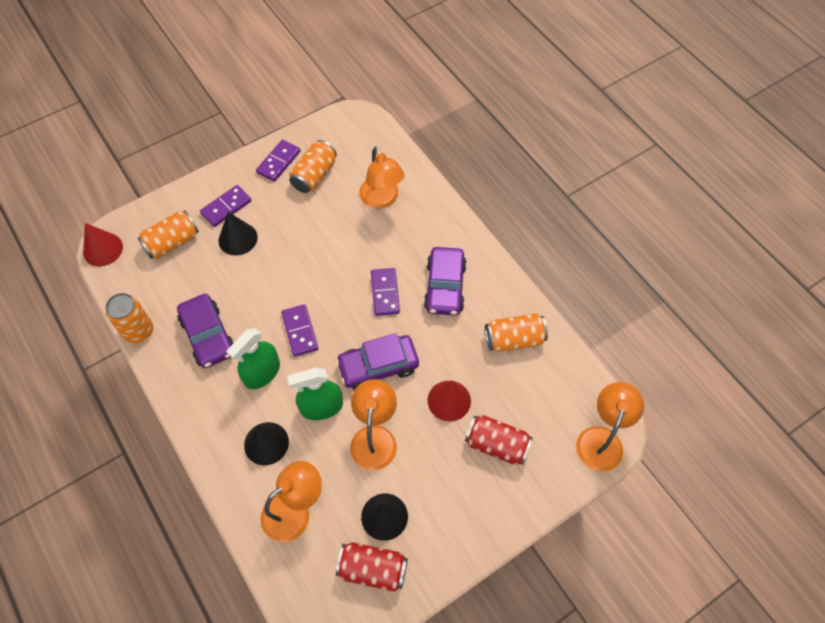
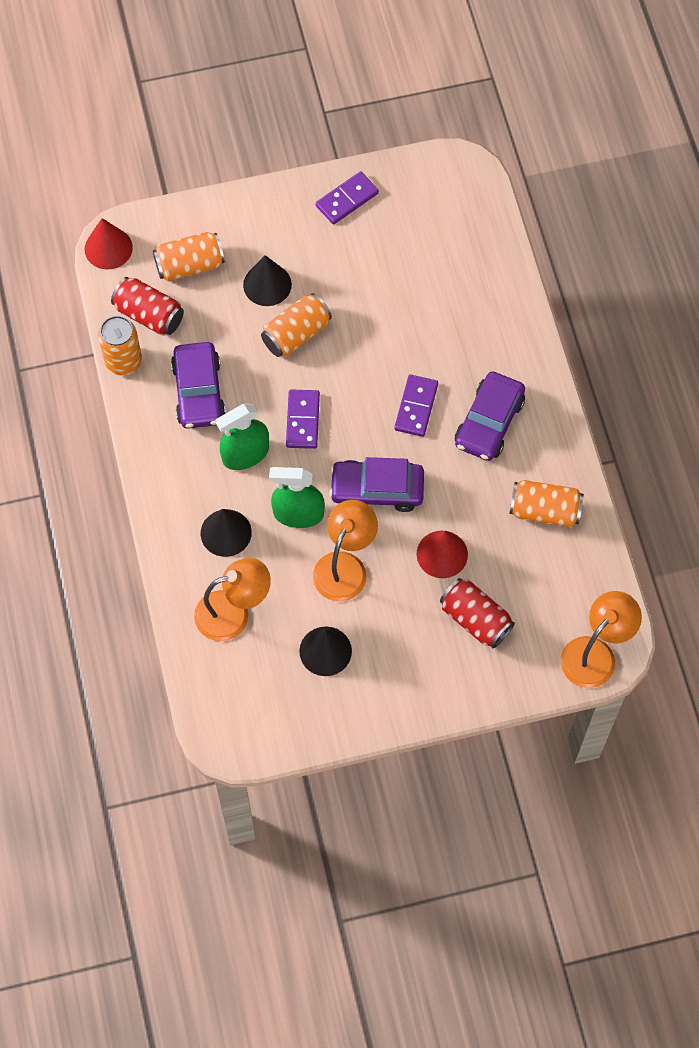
camera: 20 degrees right, 5 degrees up
(226, 207) = (265, 240): purple domino -> none
(314, 175) = (384, 231): orange can -> orange can (296, 334)
(373, 569) = (294, 698): red can -> red can (149, 315)
(382, 199) = (455, 289): orange lamp -> none

